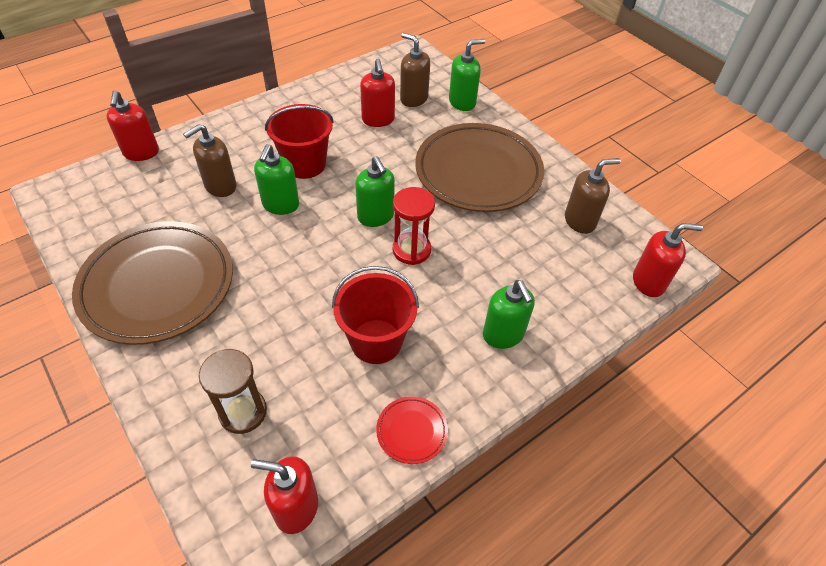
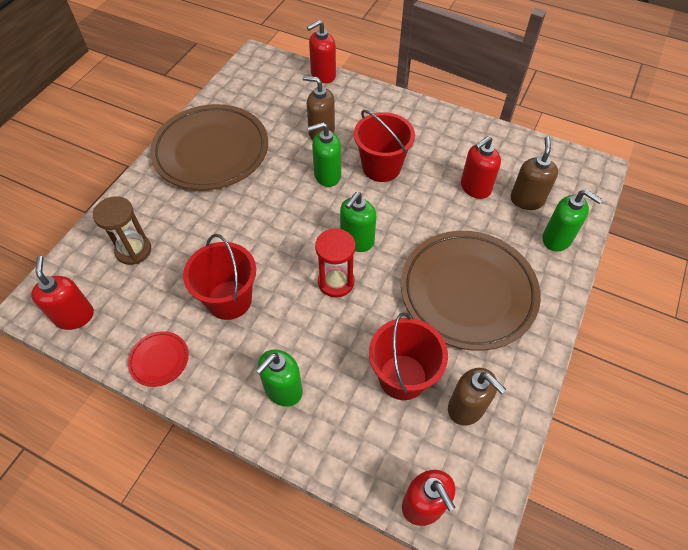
camera: 65 degrees right, 5 degrees up
(534, 246) = (402, 377): none -> red bucket

